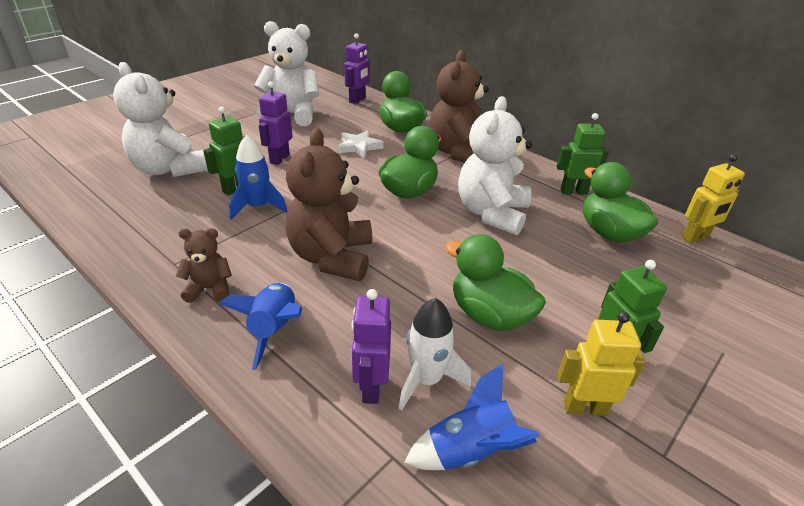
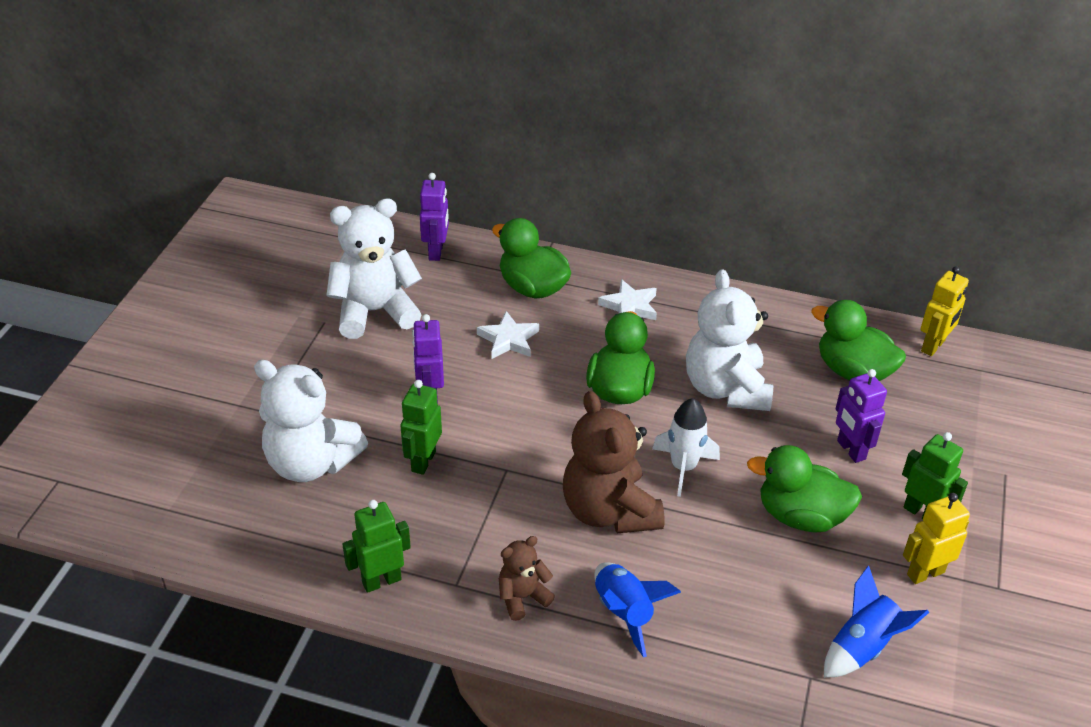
camera: 25 degrees left, 5 degrees up
(258, 207) = (473, 477): blue rocket -> none
(371, 387) = (751, 629): purple robot -> purple robot (850, 450)
(426, 379) = (790, 602): white rocket -> white rocket (683, 467)
(458, 152) = (630, 306): brown teddy bear -> white star
(573, 191) = (789, 324): green robot -> green robot (381, 581)

